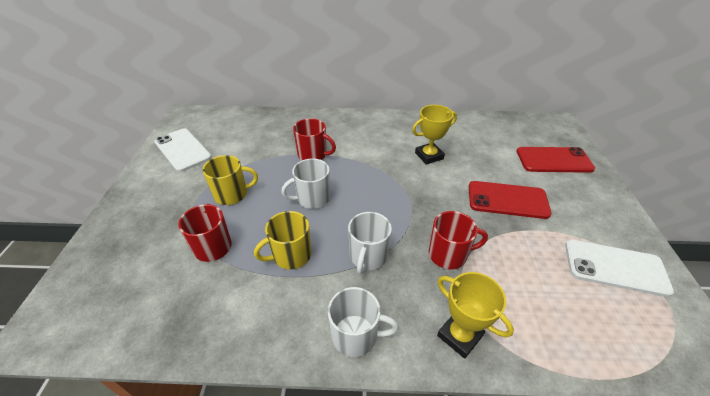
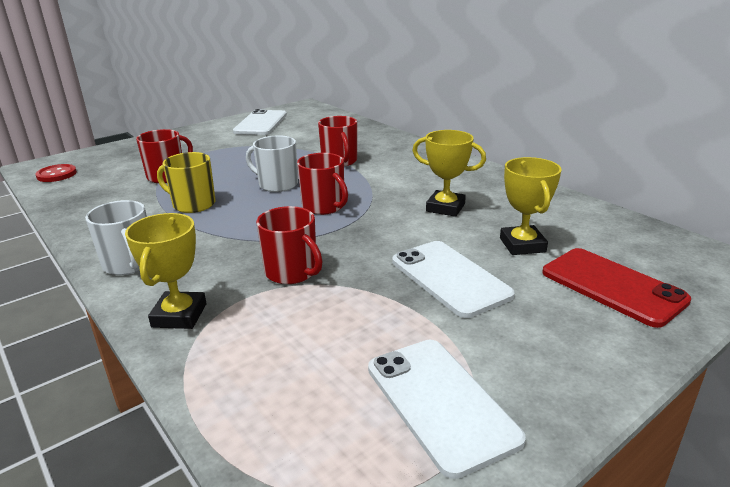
camera: 50 degrees right, 15 degrees down
(88, 322) = (57, 174): none -> red button
(232, 194) = (235, 157): yellow mug -> none
(368, 257) = (233, 234): white mug -> none
(374, 196) = (324, 207): none -> red mug
(495, 159) = (522, 245): none -> yellow trophy
(507, 200) = (449, 278): red phone -> white phone

